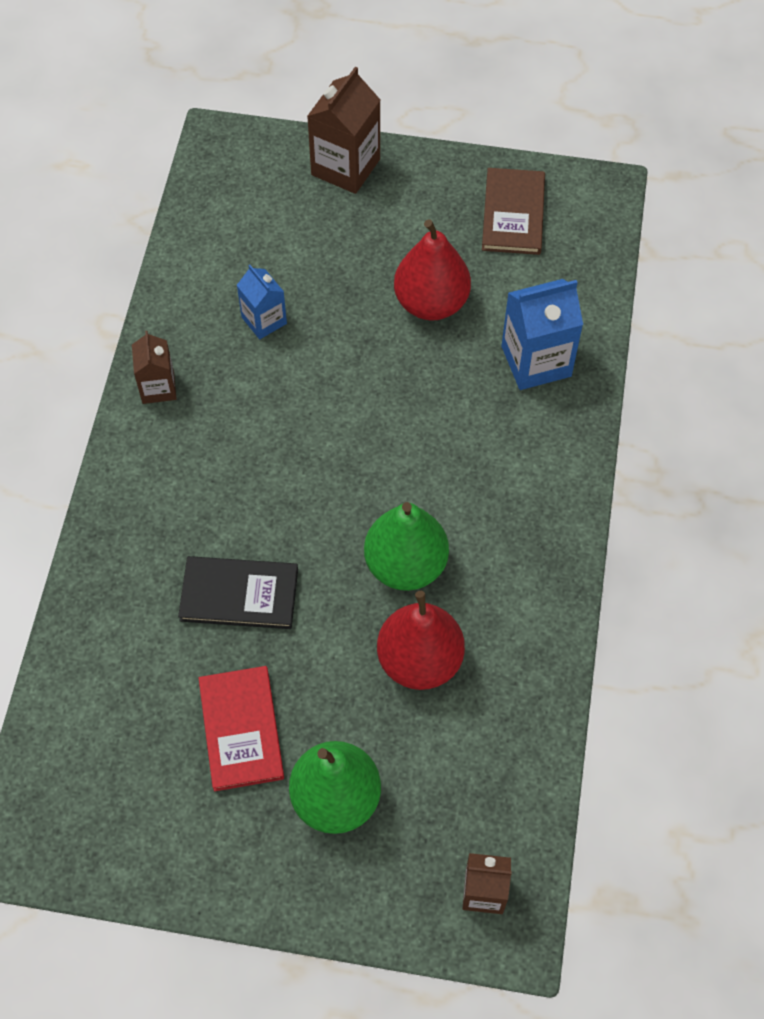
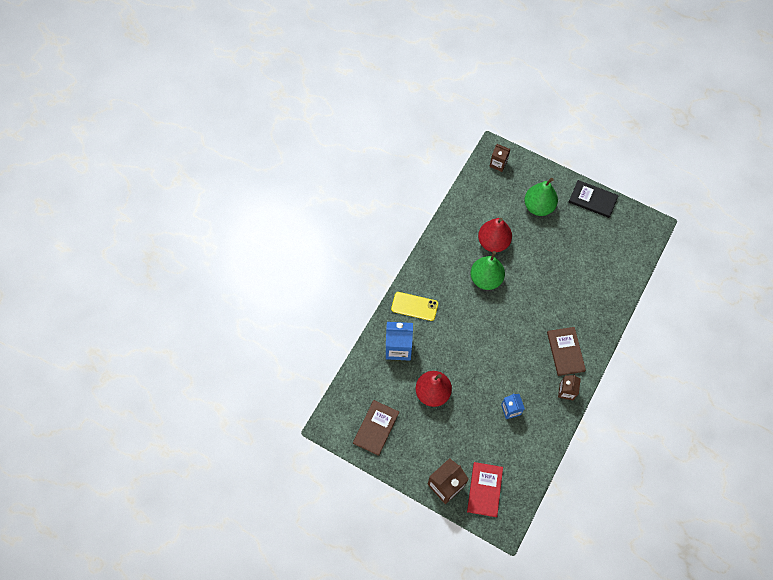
camera: 160 degrees left, 5 degrees up
(178, 464) = (565, 352): none -> brown book
(239, 594) = (554, 288): black book -> black book (592, 200)
(241, 729) = (566, 239): red book -> red book (484, 489)
(540, 453) = (414, 306): none -> yellow phone

